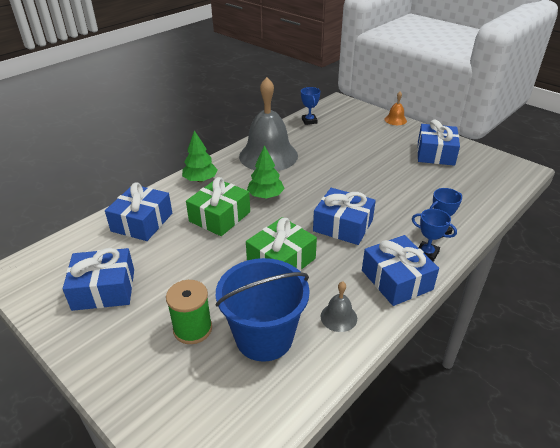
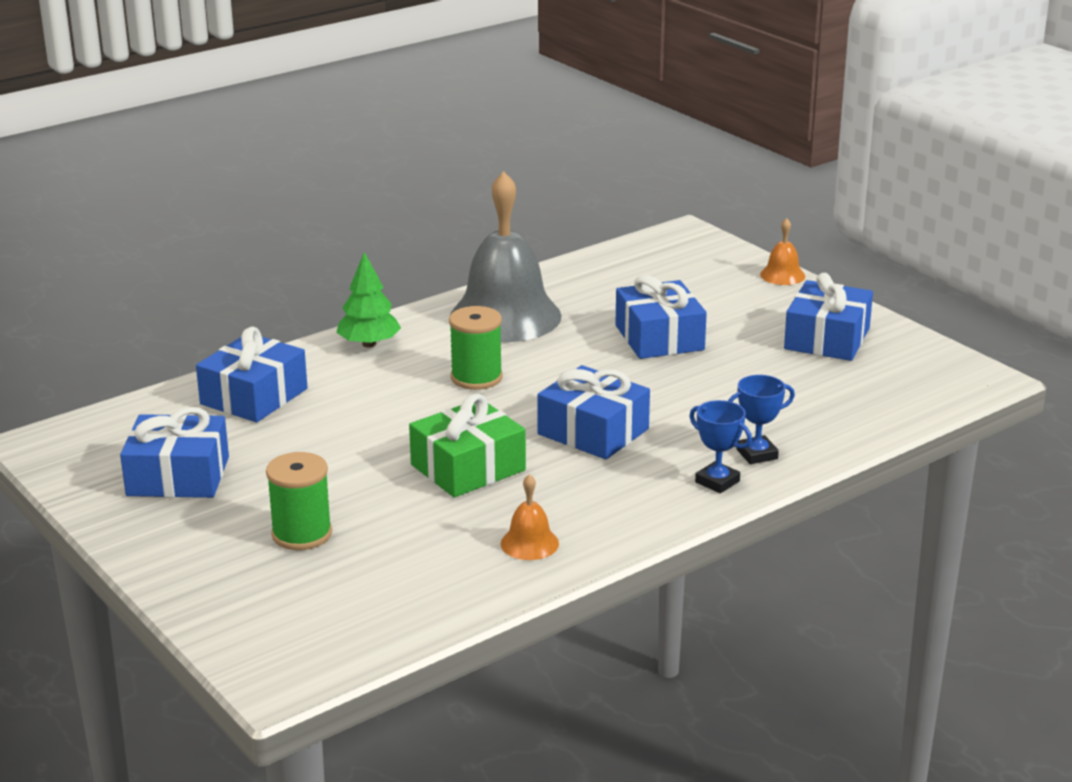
camera: 10 degrees right, 10 degrees down
(220, 217) = (386, 400): green gift -> none
(264, 337) = (406, 554): blue bucket -> none
(265, 196) = (476, 378): green tree -> green spool
(309, 121) = (608, 264): blue trophy -> none
(338, 317) = (529, 543): grey bell -> orange bell
(396, 280) = (646, 509): blue gift -> blue gift (659, 338)

